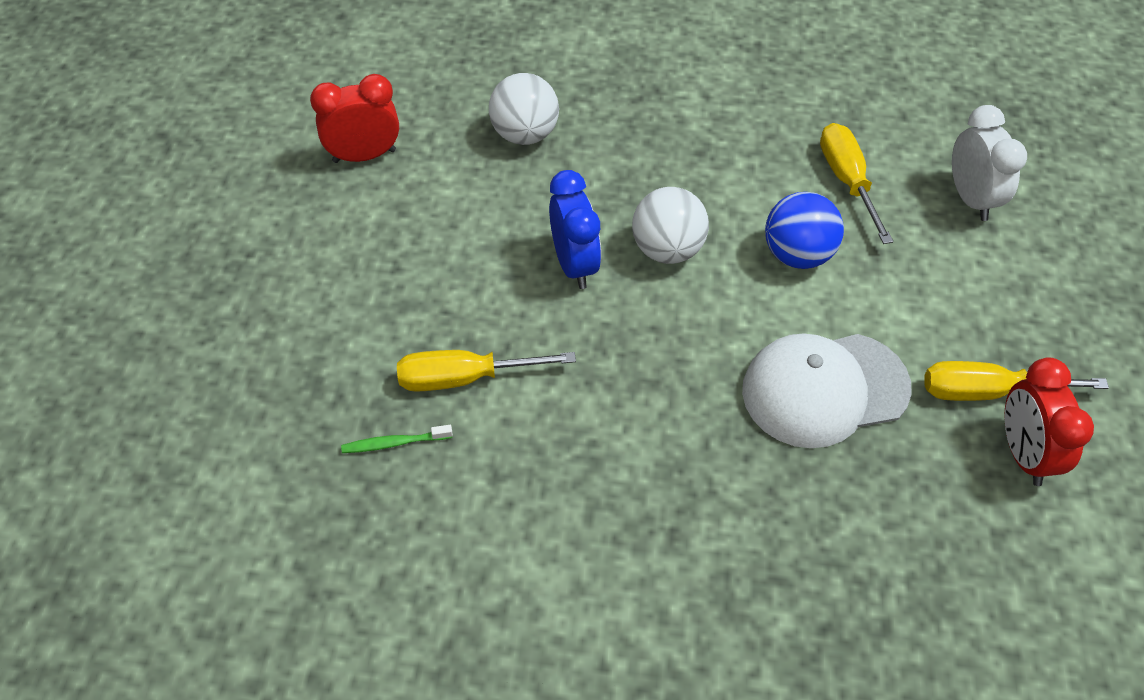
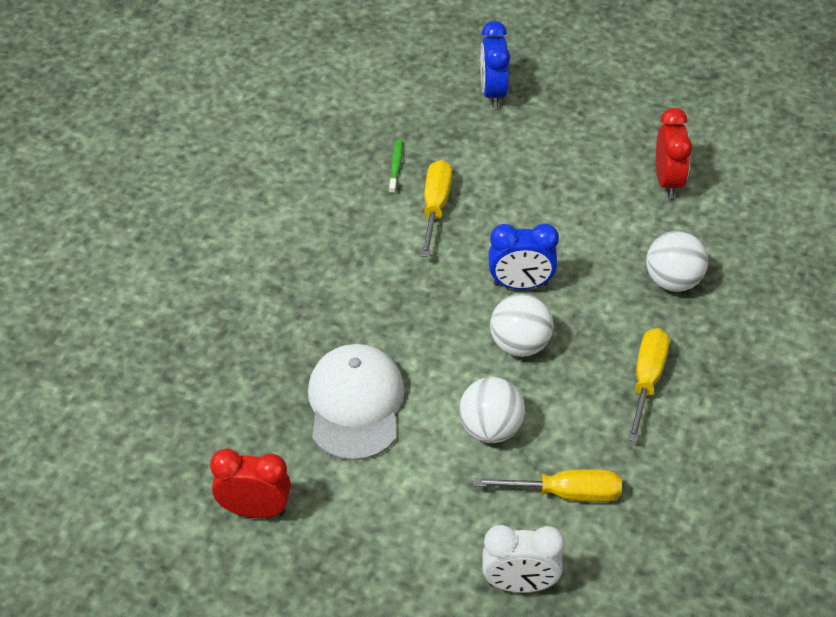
camera: 105 degrees right, 5 degrees down
(218, 357) = (493, 93): none -> blue clock
(797, 255) = (490, 429): blue ball -> white ball
(987, 392) = (315, 510): yellow screwdriver -> yellow screwdriver (646, 381)

